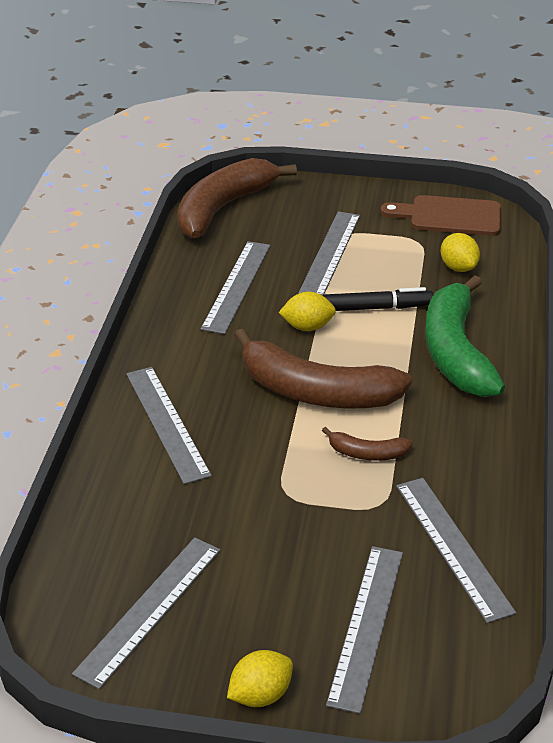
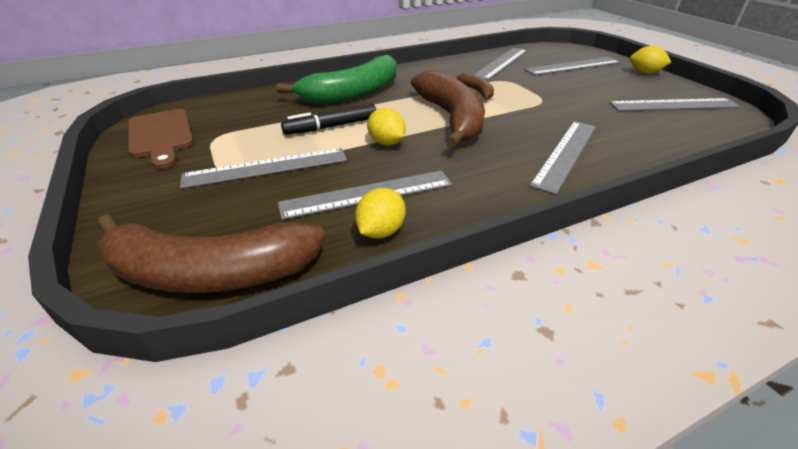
camera: 125 degrees left, 0 degrees up
(376, 308) = (331, 127): black marker -> black marker turned 75 degrees counterclockwise
(458, 267) = (246, 114): yellow lemon -> yellow lemon (381, 231)

